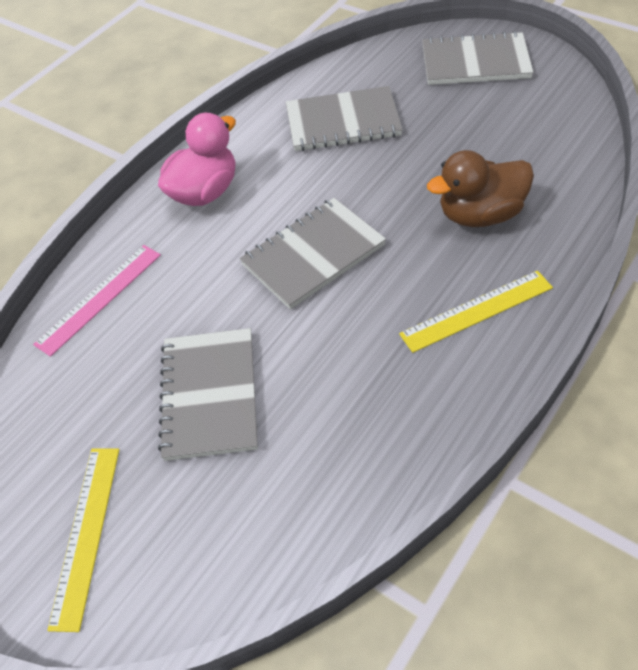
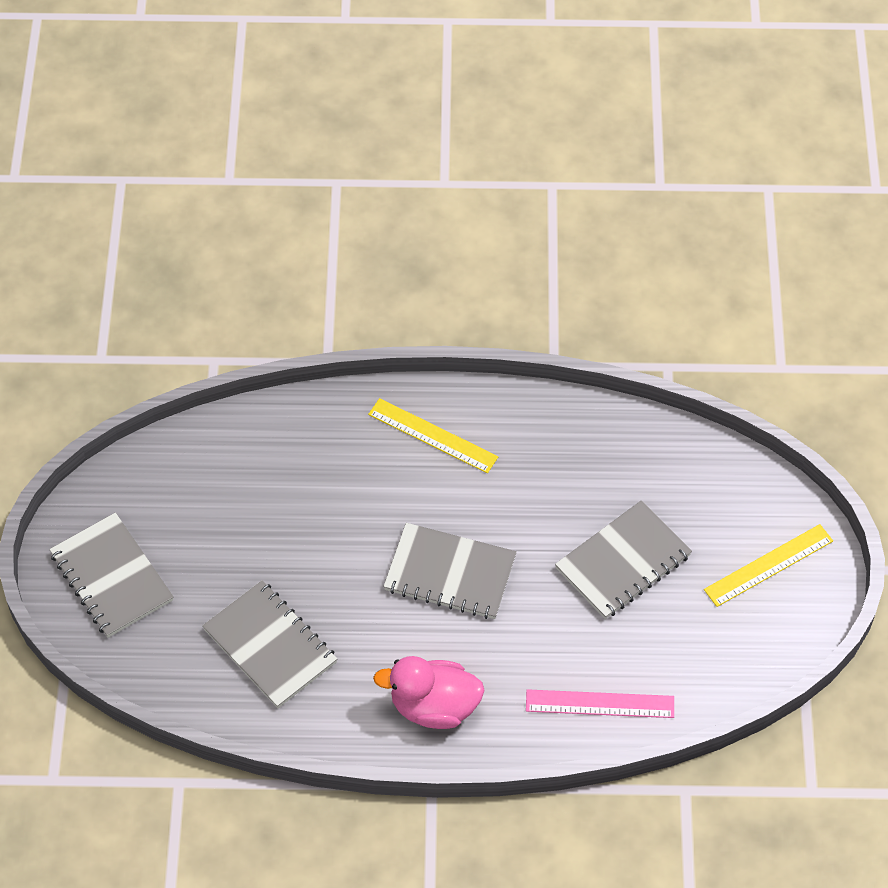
camera: 130 degrees left, 5 degrees up
(480, 215) = (329, 478): brown duck -> none

